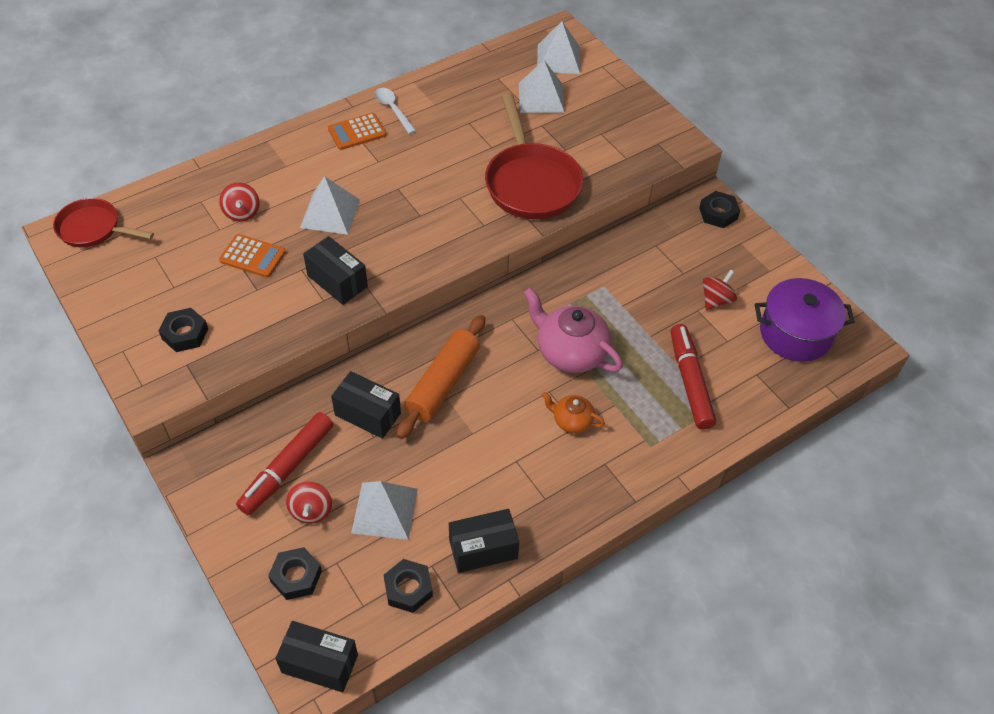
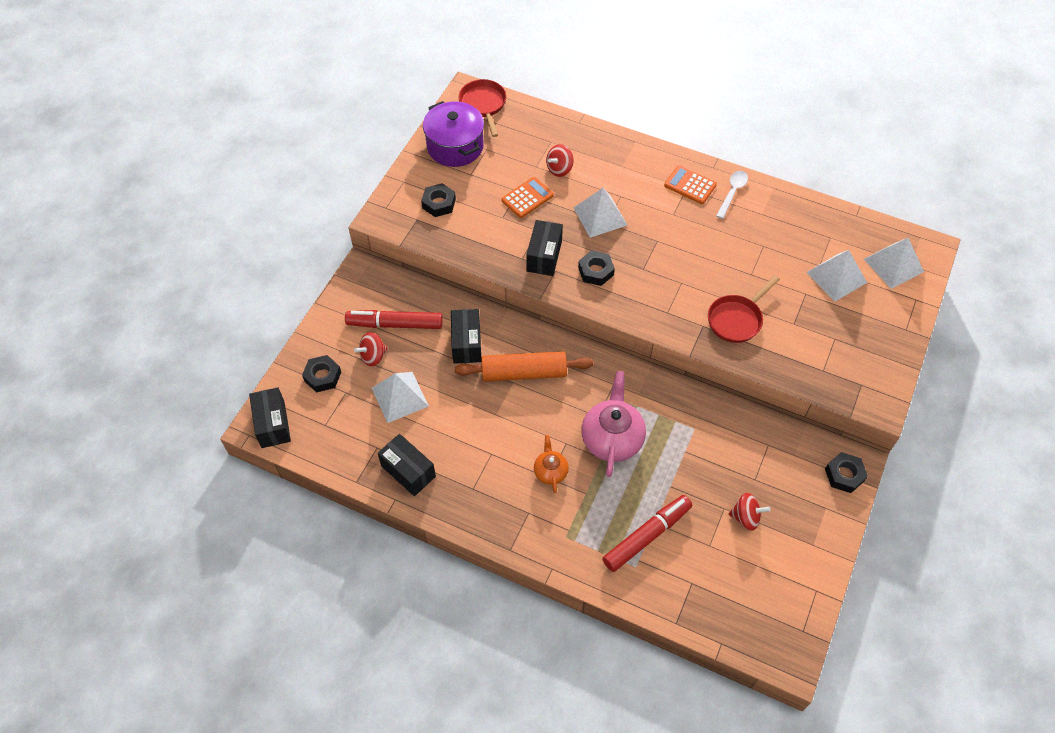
camera: 60 degrees right, 5 degrees up
(252, 256) = (527, 198): orange calculator -> orange calculator turned 120 degrees counterclockwise
(408, 589) = (352, 443): black nut -> black nut (595, 271)
(531, 183) = (736, 319): red pan -> red pan, size x0.61
(795, 333) = (758, 595): purple pot -> purple pot (455, 146)

